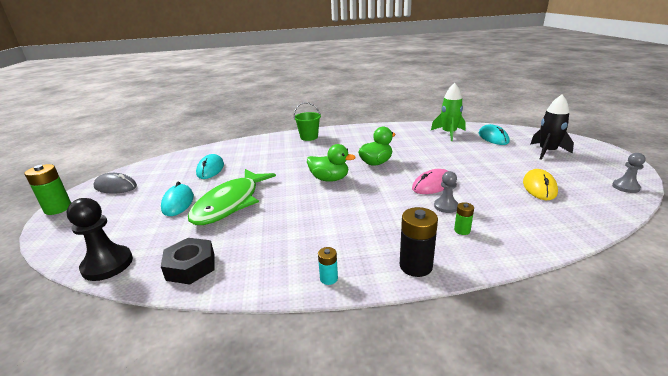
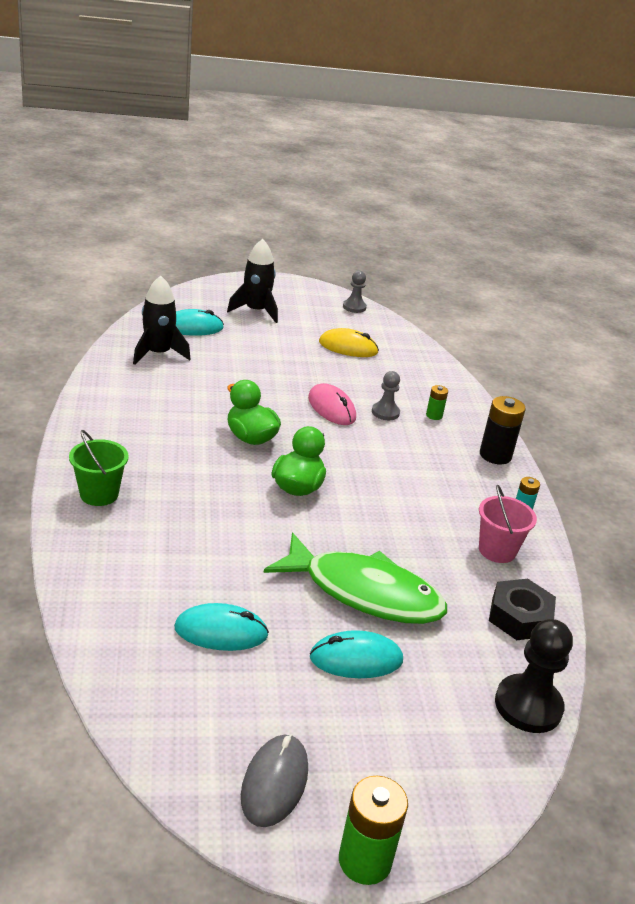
camera: 95 degrees left, 5 degrees up
(269, 259) = (497, 550): none -> pink bucket
(449, 133) = (158, 354): green rocket -> black rocket

